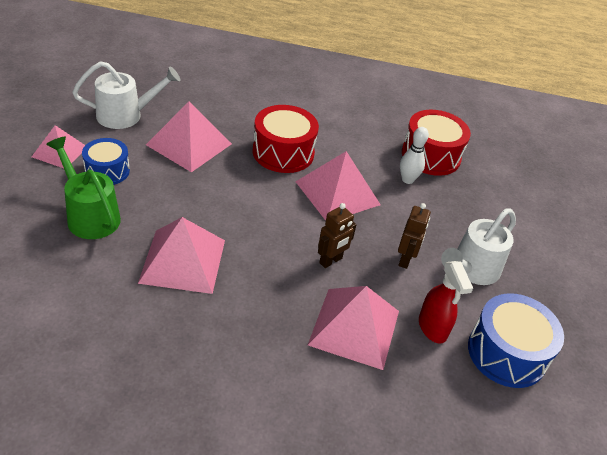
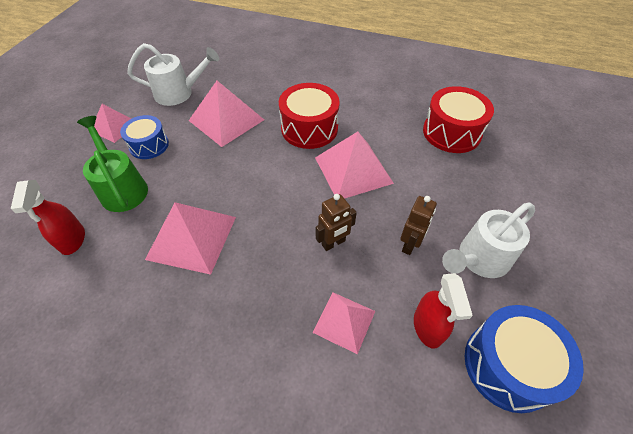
camera: 15 degrees right, 10 degrees up
(50, 268) = (72, 240): none -> red spray bottle
(354, 327) = (344, 321): pink pyramid -> pink pyramid, size x0.61
(407, 180) = (425, 157): white bowling pin -> none

